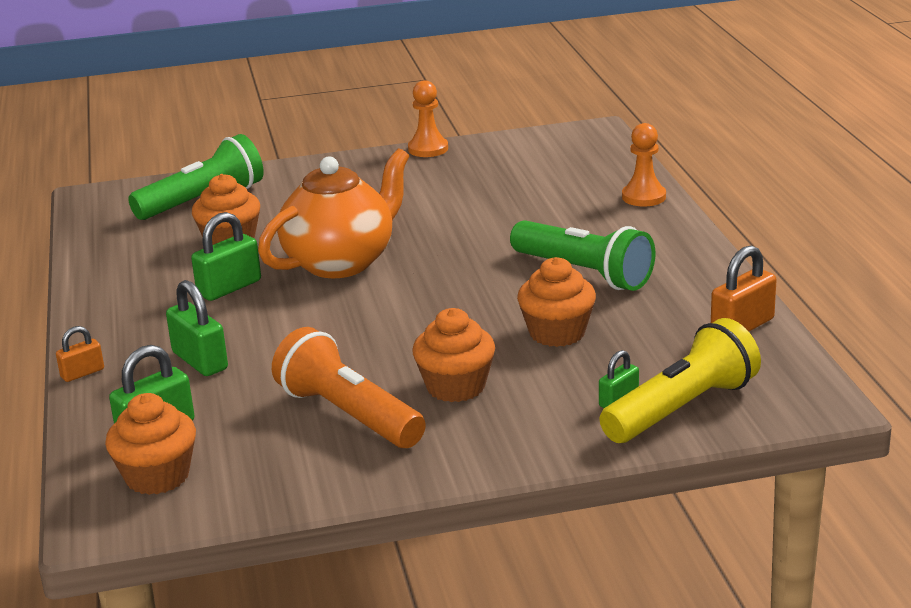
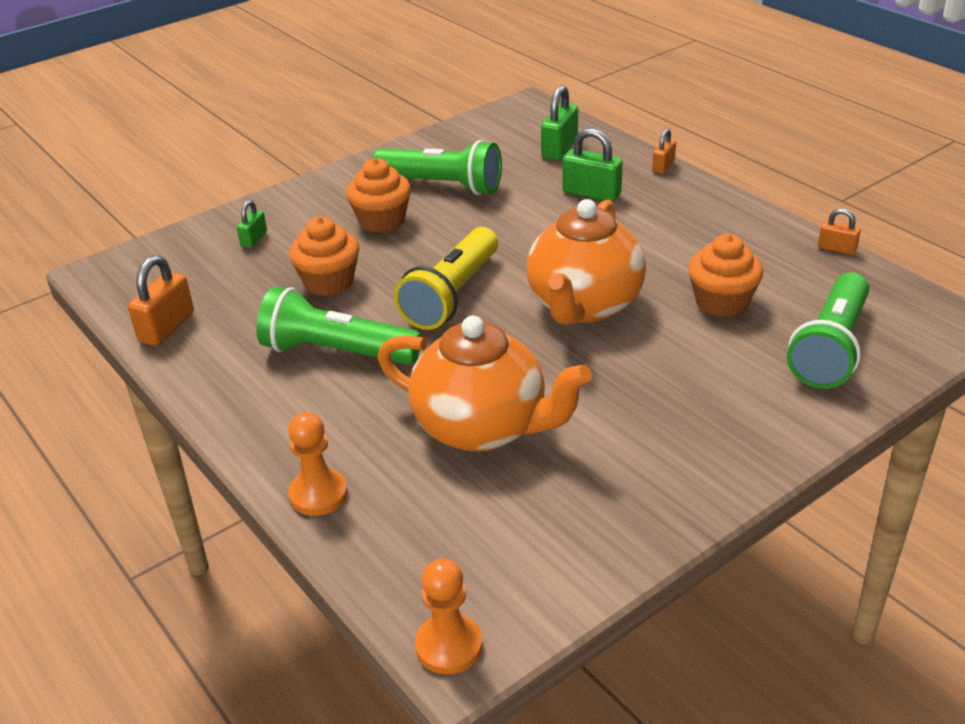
camera: 155 degrees right, 10 degrees up
(75, 257) = (836, 249): none -> orange padlock
(157, 476) = (524, 129): orange cupcake -> none
(229, 288) = (652, 254): green padlock -> none
(349, 415) = (442, 185): orange flashlight -> green flashlight
(428, 149) = (674, 524): orange pawn -> orange pawn (449, 646)
(502, 207) = (483, 427): none -> orange teapot
(681, 409) = (204, 244): yellow flashlight -> yellow flashlight (452, 295)

